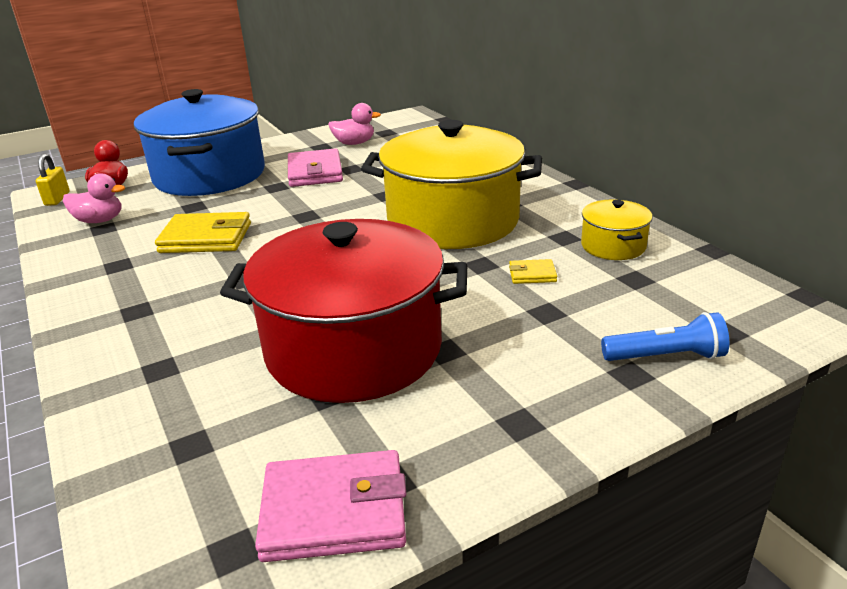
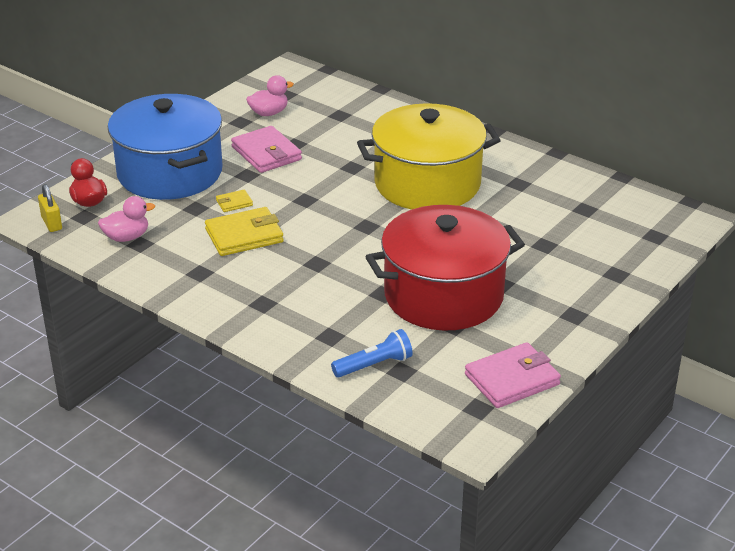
camera: 25 degrees left, 5 degrees up
(532, 274) = (517, 219): yellow wallet -> yellow wallet (234, 203)
(613, 246) = (556, 185): yellow pot -> none
(666, 356) = (629, 259): blue flashlight -> blue flashlight (374, 365)

